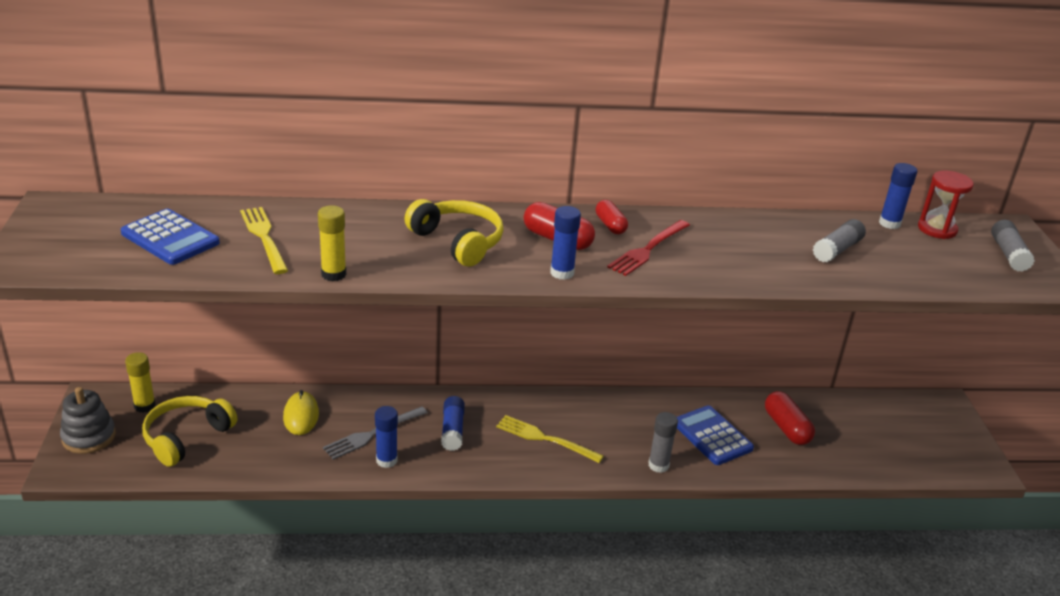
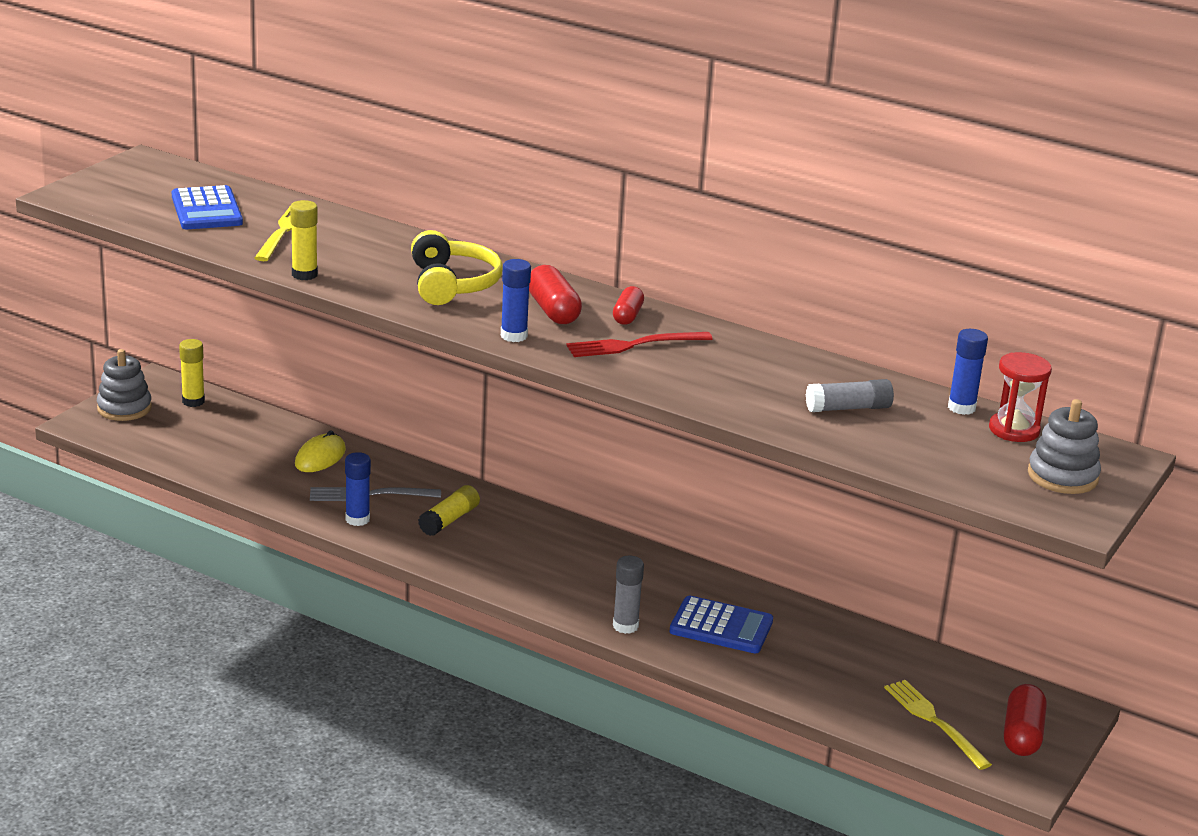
camera: 35 degrees right, 5 degrees down
(186, 437) = (203, 437): yellow headphones -> none
(452, 430) = (449, 520): blue glue stick -> yellow glue stick
(544, 438) = (533, 560): yellow fork -> yellow fork (933, 721)
(712, 436) = (721, 626): blue calculator -> blue calculator turned 105 degrees clockwise
(786, 428) = (821, 653): red capsule -> red capsule (1022, 735)
(1008, 254) = (1062, 476): grey glue stick -> grey stacking toy

